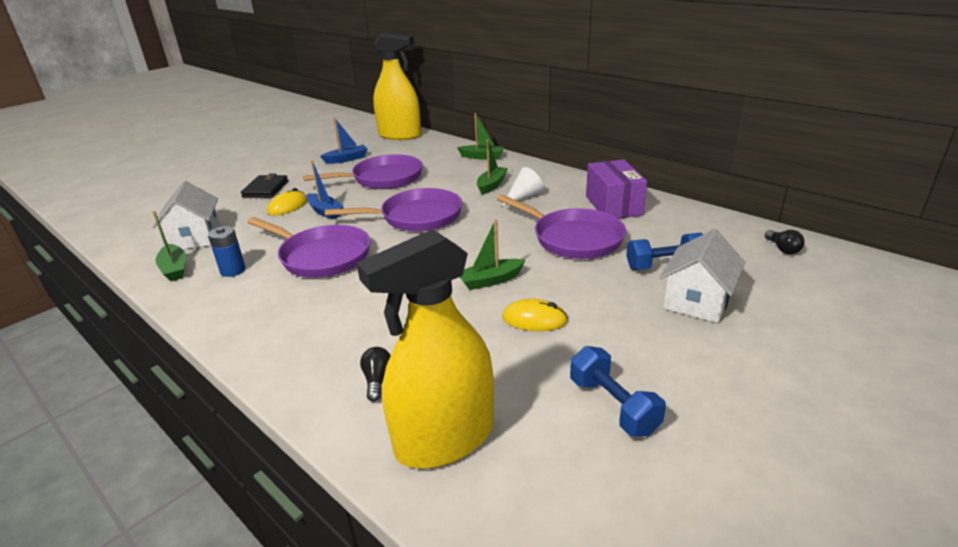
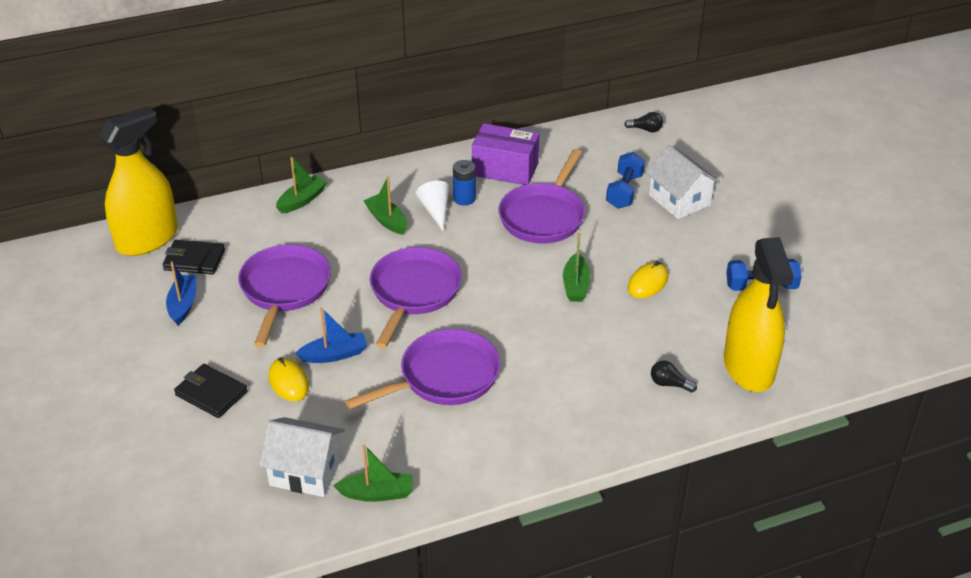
camera: 65 degrees left, 10 degrees up
(233, 270) = (420, 446): blue battery -> blue battery (464, 199)
(391, 150) = (194, 260): none -> black wallet
(573, 238) = (544, 216): purple pan -> purple pan turned 135 degrees clockwise

